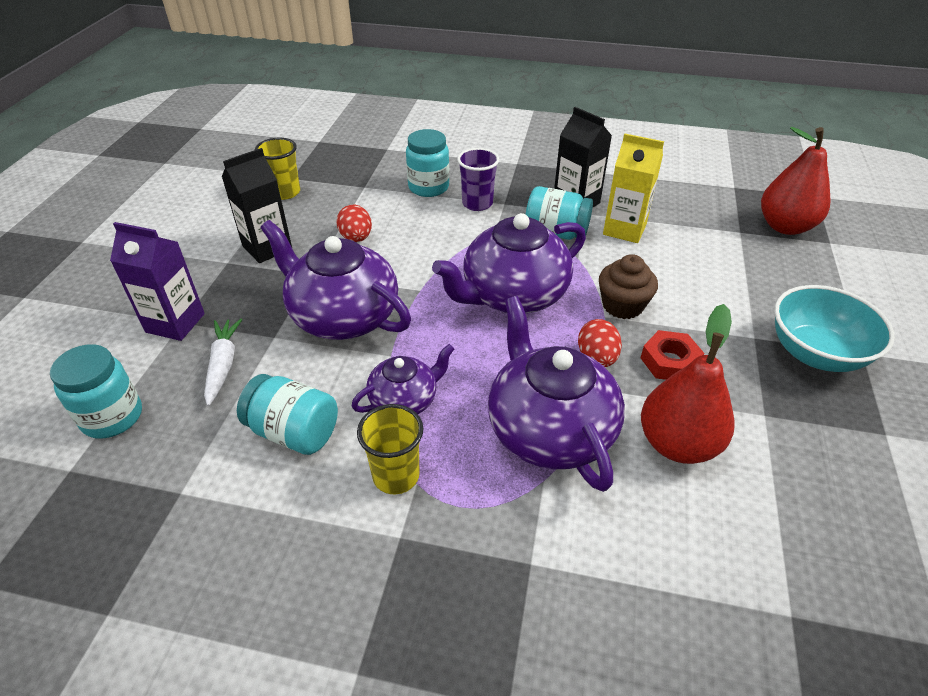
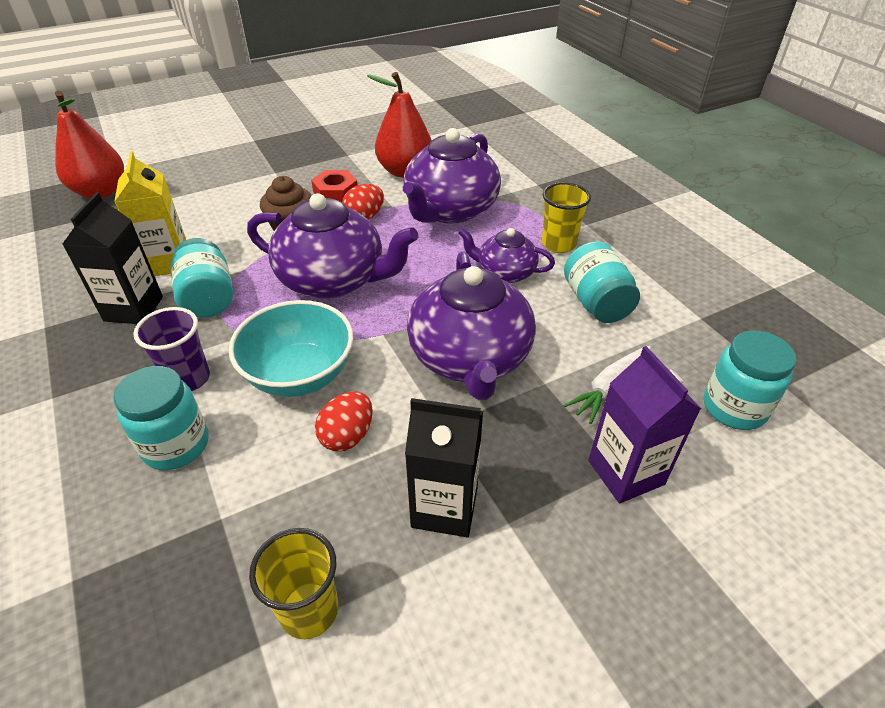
camera: 130 degrees left, 0 degrees up
(815, 353) = (270, 152): turquoise bowl -> turquoise bowl (300, 375)

